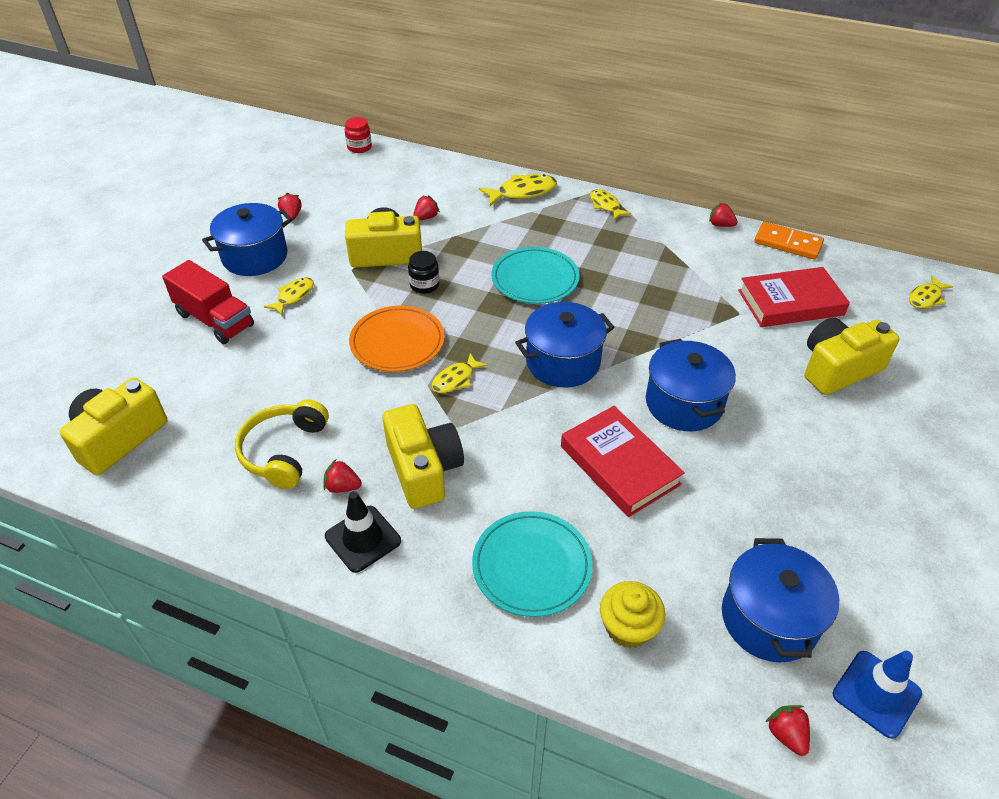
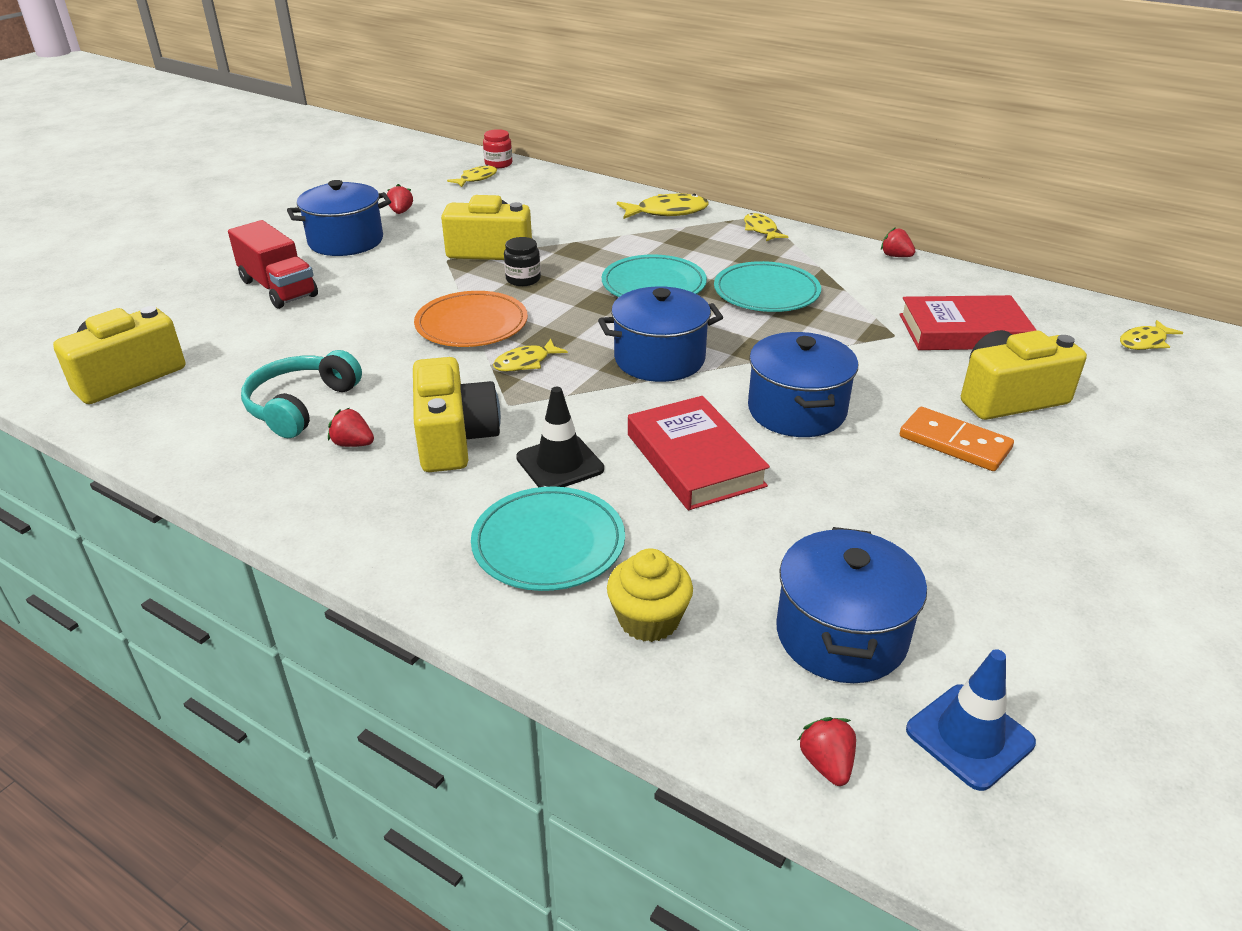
camera: 10 degrees right, 10 degrees down
(284, 451) = (301, 405): yellow headphones -> turquoise headphones
(293, 296) = (373, 276): yellow fish -> yellow fish (476, 179)
(363, 539) = (355, 494): black traffic cone -> black traffic cone (560, 463)
(426, 217) = (548, 224): red strawberry -> none
(628, 277) = (766, 292): none -> turquoise plate
(788, 243) = (976, 278): orange domino -> orange domino (954, 443)

